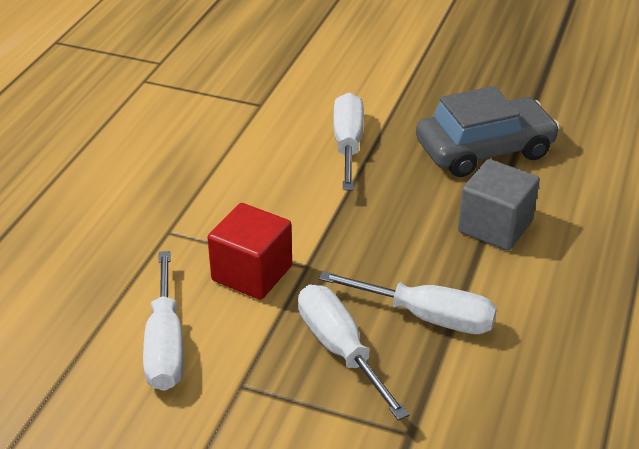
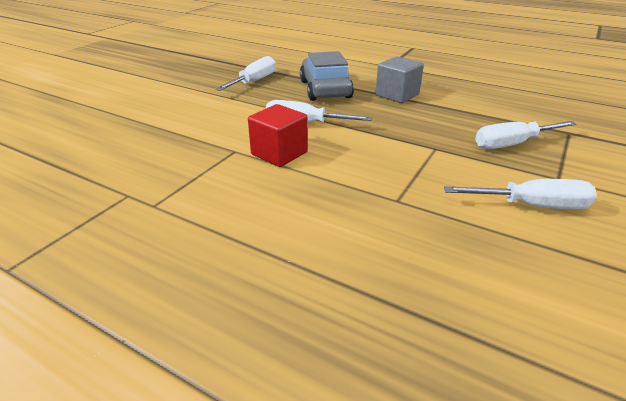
camera: 80 degrees left, 5 degrees down
(252, 273) = (446, 167): red cube -> red cube (279, 153)
(427, 317) = (476, 119): white screwdriver -> white screwdriver (254, 81)

